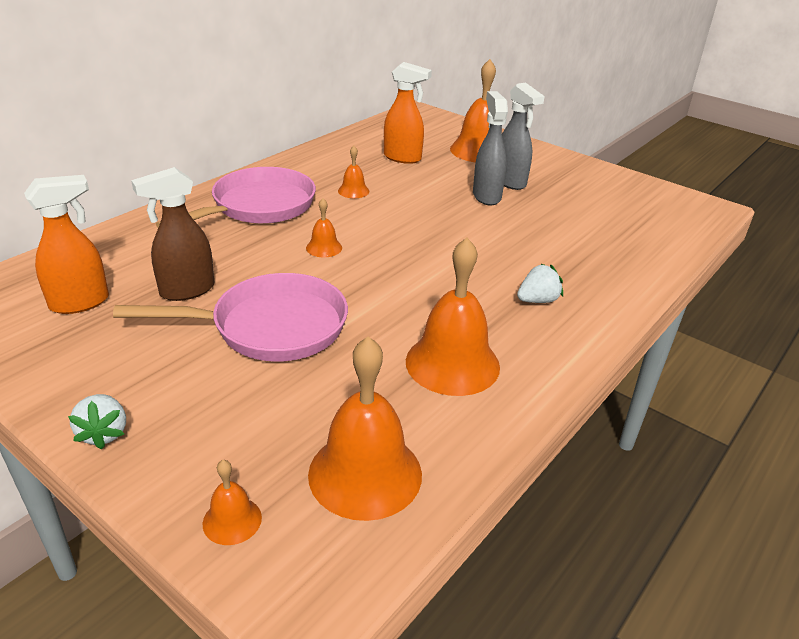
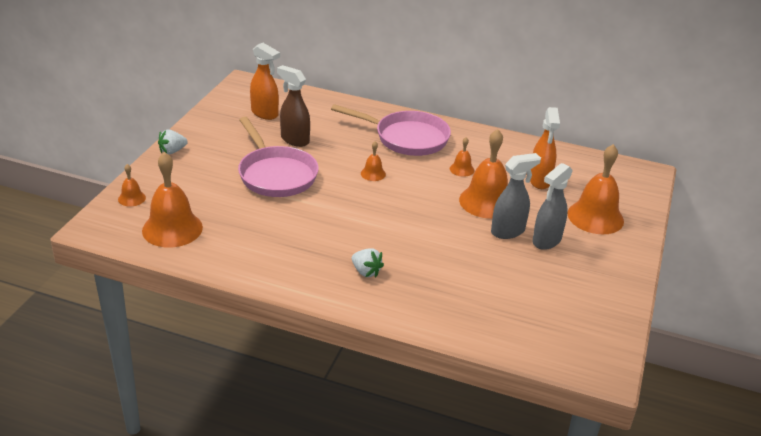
camera: 70 degrees right, 0 degrees up
(452, 363) = (274, 244): orange bell -> orange bell (486, 202)

